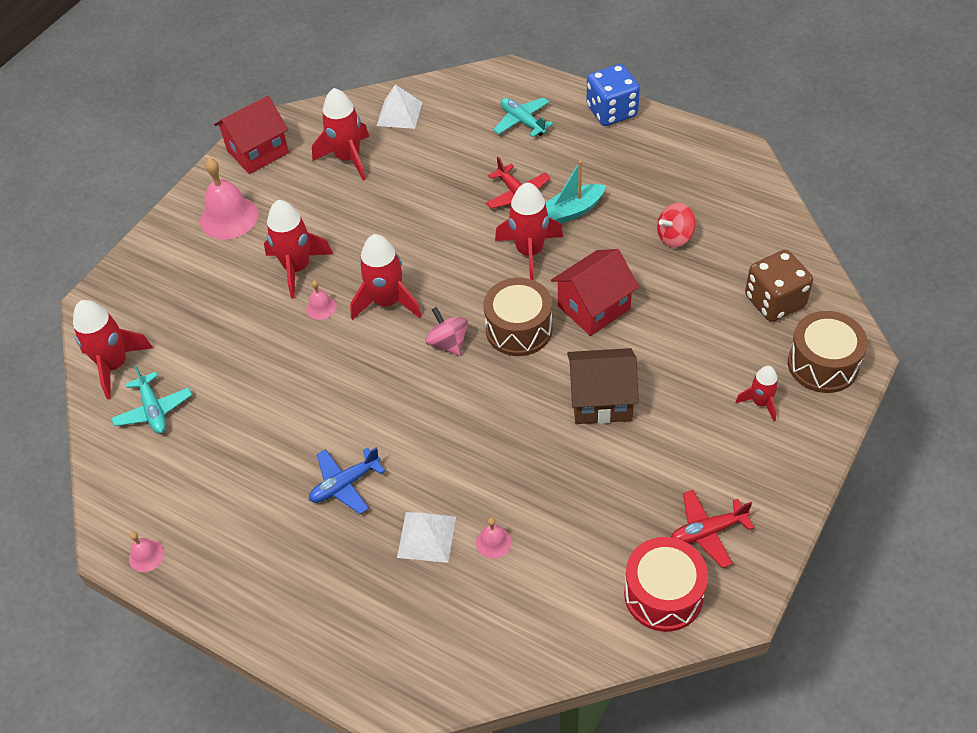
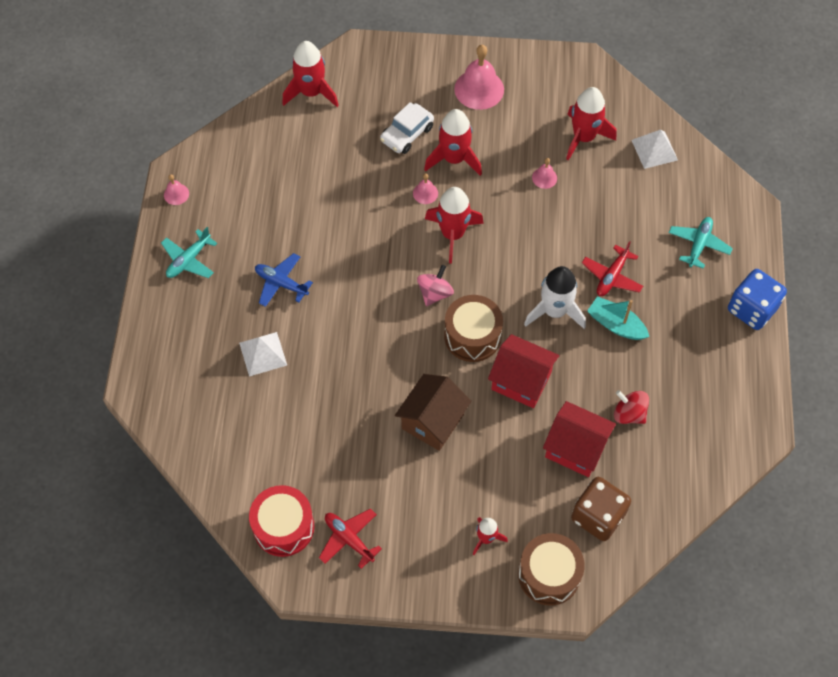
camera: 60 degrees right, 10 degrees up
(153, 410) = (286, 136): turquoise plane -> turquoise plane (189, 260)
(236, 297) = (407, 134): none -> white car
(258, 152) = (555, 73): red house -> red house (575, 448)
(493, 542) = (277, 398): pink bell -> pink bell (544, 178)
(530, 252) = (554, 311): red rocket -> white rocket
(601, 400) = (432, 421): brown house -> brown house turned 60 degrees clockwise

